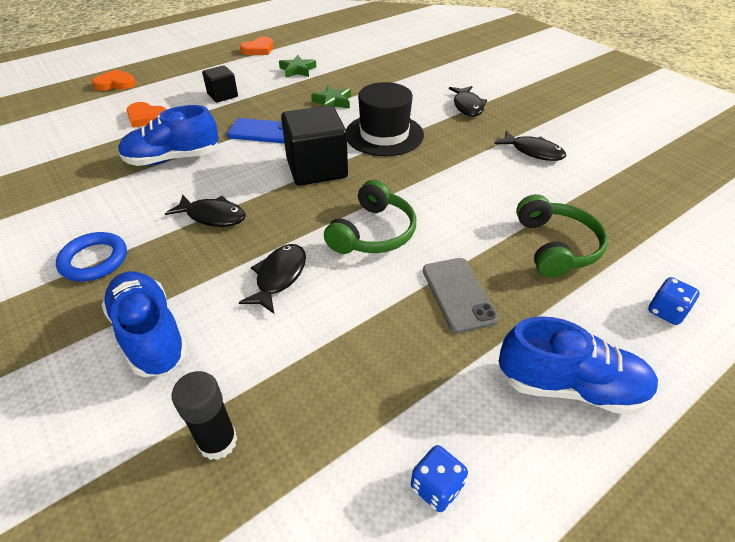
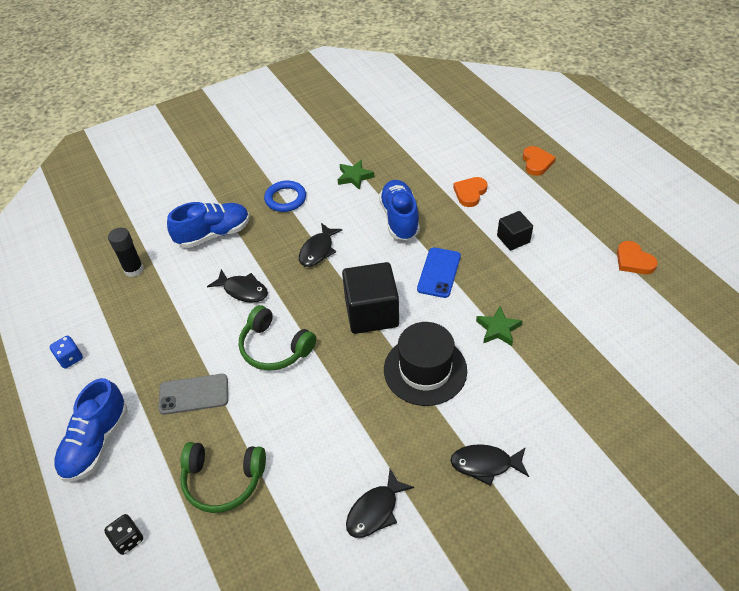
camera: 100 degrees right, 5 degrees up
(297, 70) = (578, 298): green star -> green star (354, 177)
(666, 311) = (128, 539): blue dice -> black dice

